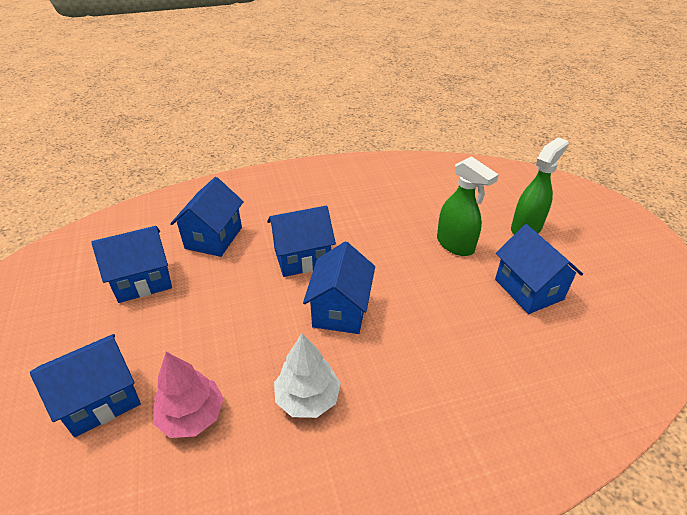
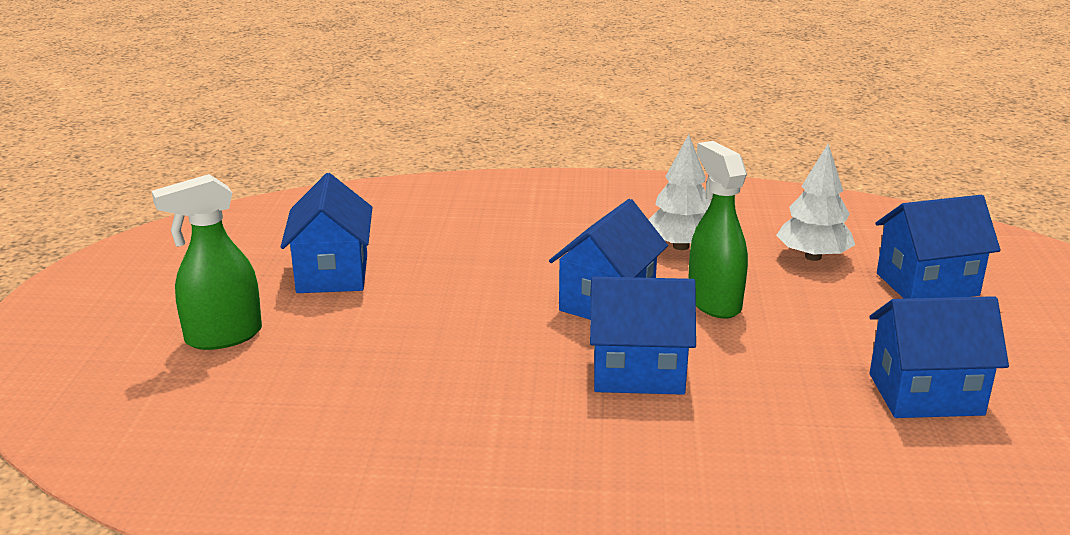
camera: 160 degrees left, 15 degrees down
(192, 416) = (813, 257): pink tree -> white tree
(213, 238) = (804, 439): blue house -> none
(455, 245) = (368, 338): green spray bottle -> green spray bottle (714, 302)

